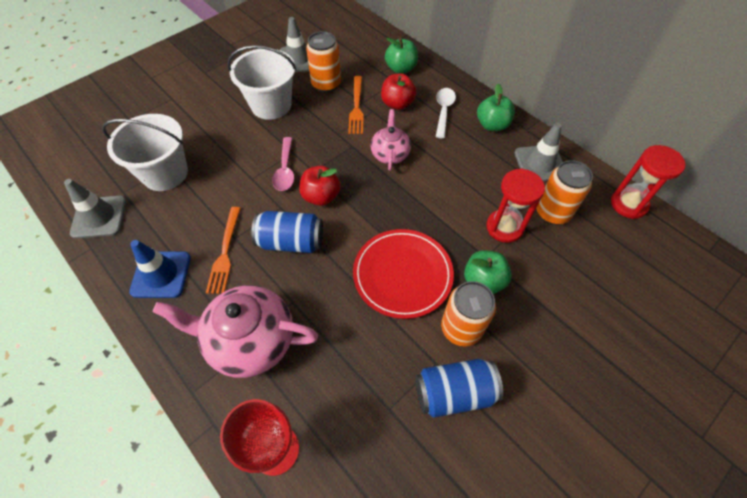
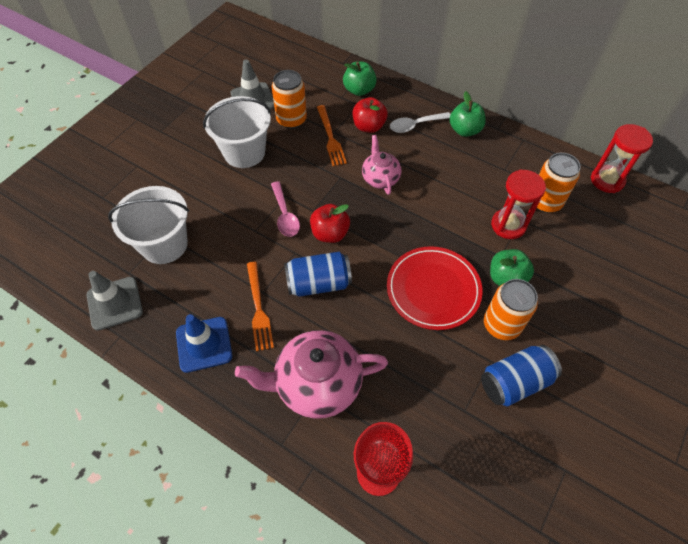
camera: 15 degrees left, 0 degrees up
(443, 111) = (415, 125): white spoon -> white spoon turned 105 degrees counterclockwise
(540, 163) = (520, 159): grey traffic cone -> none

